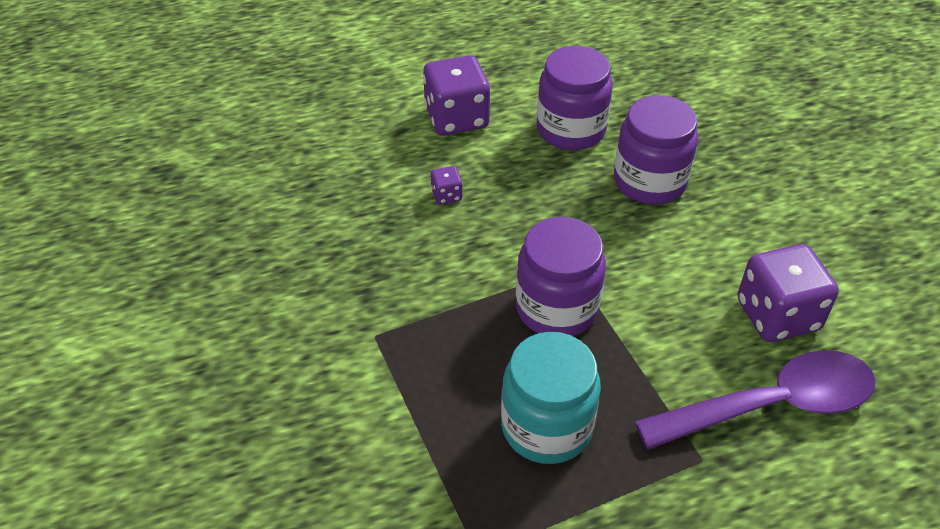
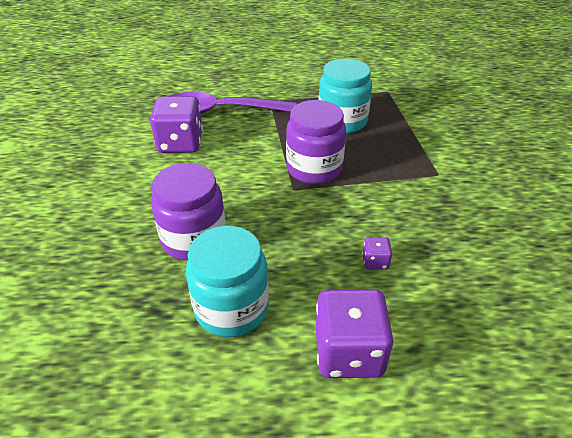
camera: 165 degrees left, 5 degrees down
(571, 130) = (231, 308): purple jar -> turquoise jar

